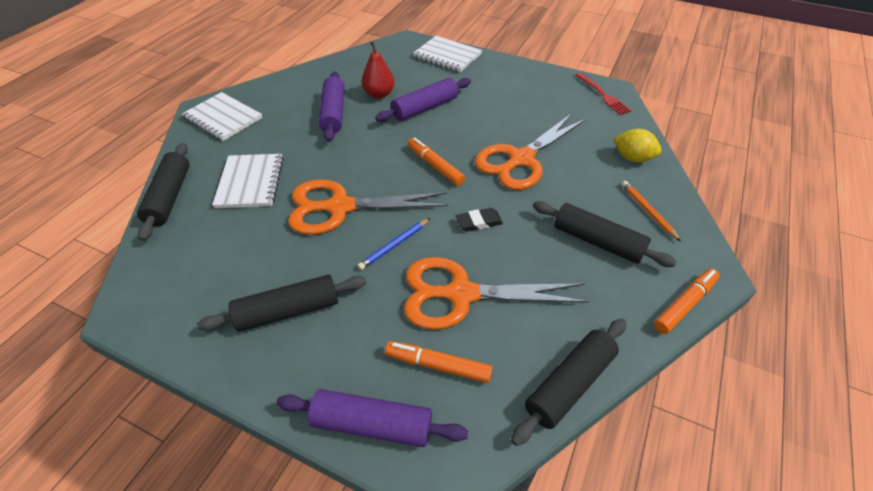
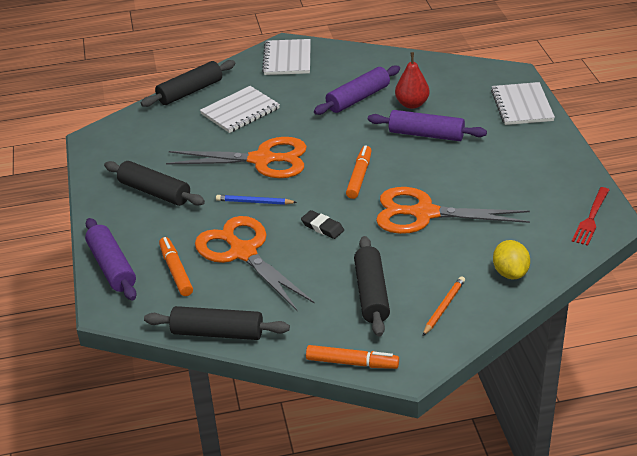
camera: 55 degrees right, 10 degrees down
(340, 207) = (262, 160): orange scissors -> orange scissors turned 135 degrees clockwise

